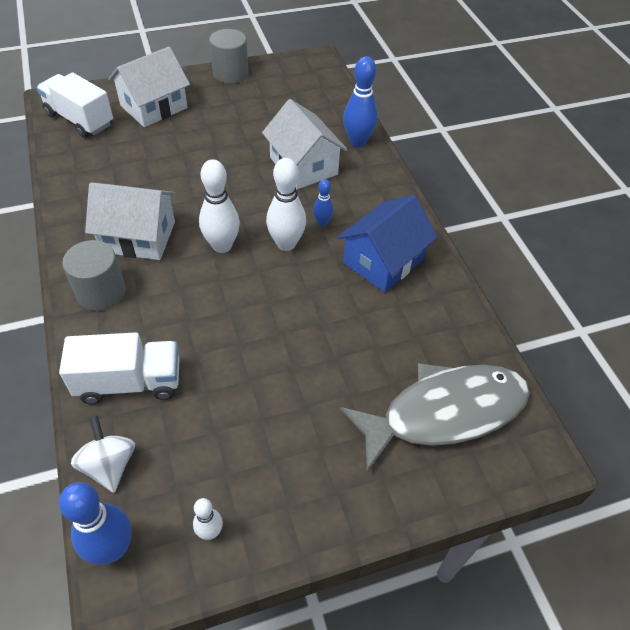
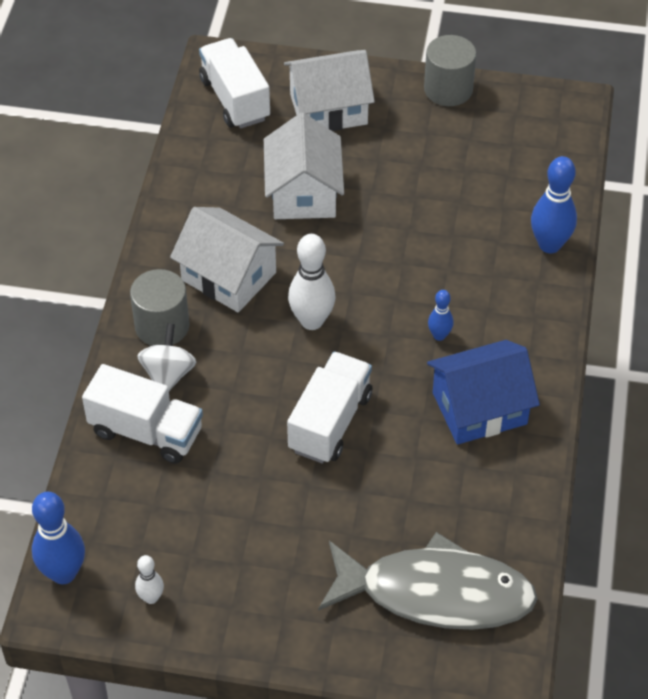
camera: 30 degrees right, 0 degrees up
(109, 465) = (93, 501): white spinning top -> white spinning top (168, 374)
(280, 313) = (330, 422): none -> white truck
(286, 244) = (383, 345): white bowling pin -> none
(303, 166) = (461, 254): white house -> white house (303, 192)

